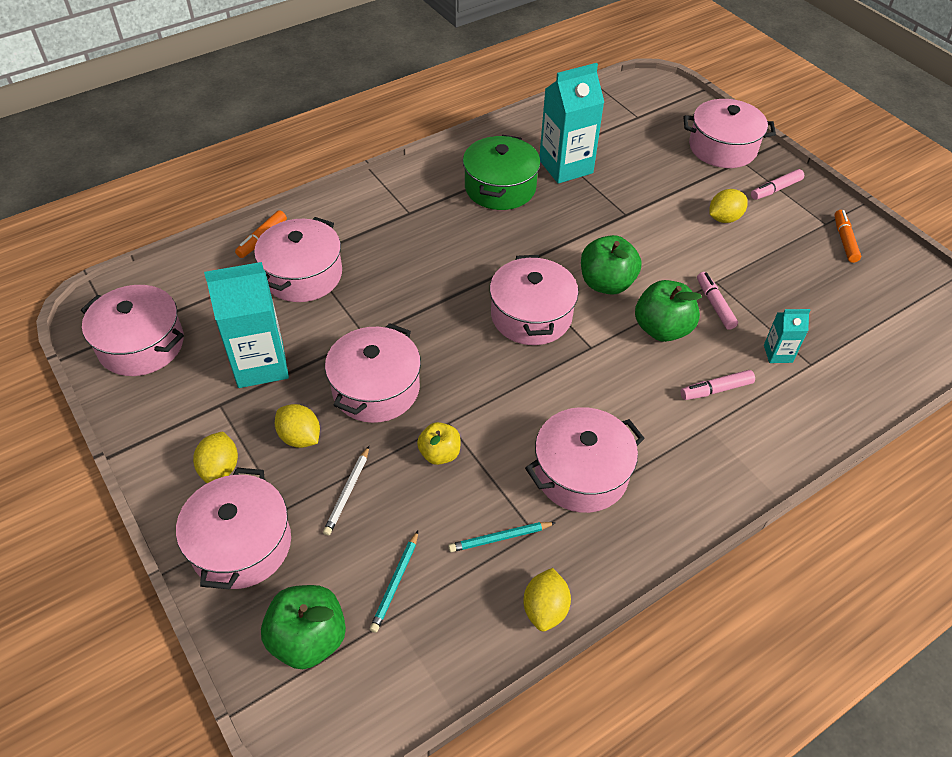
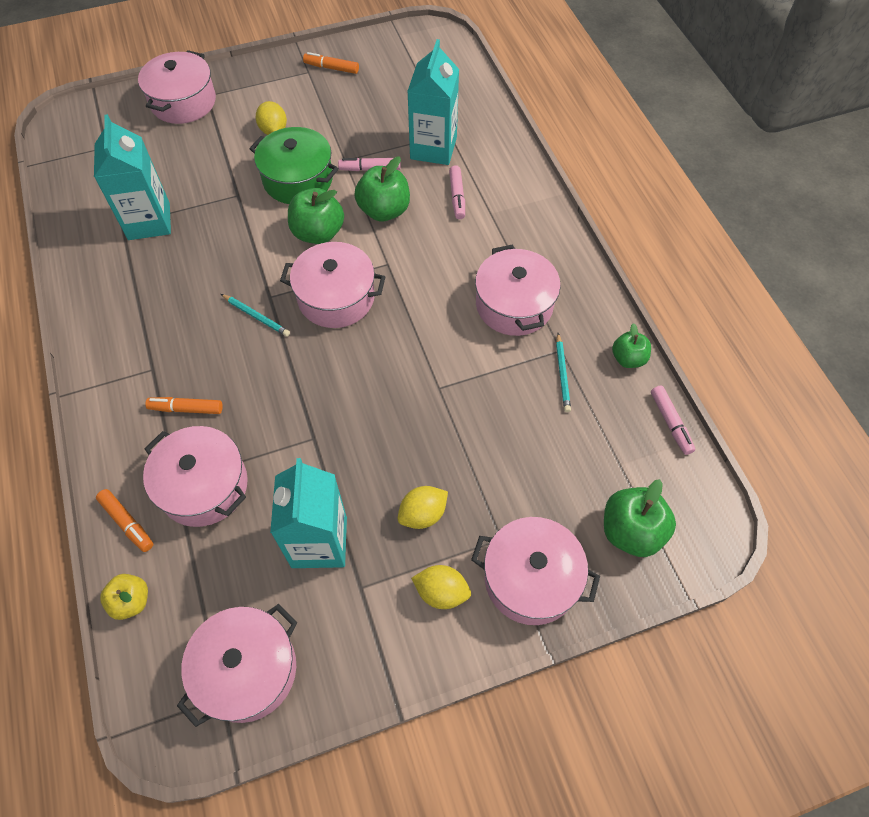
camera: 75 degrees left, 10 degrees up
(347, 492) = (494, 481): white pencil -> none
(375, 244) = (186, 409): none -> orange marker
(376, 388) = (383, 439): pink pot -> none
(395, 583) = (590, 457): turquoise pencil -> turquoise pencil (256, 316)
(439, 454) = (470, 401): yellow apple -> yellow apple (131, 601)
(500, 187) = (153, 282): green pot -> green pot (298, 179)
(545, 609) = (628, 358): yellow lemon -> green apple
(775, 189) = (254, 87): pink marker -> pink marker (670, 423)
(778, 354) = (433, 148): turquoise carton -> turquoise carton, size x2.03

